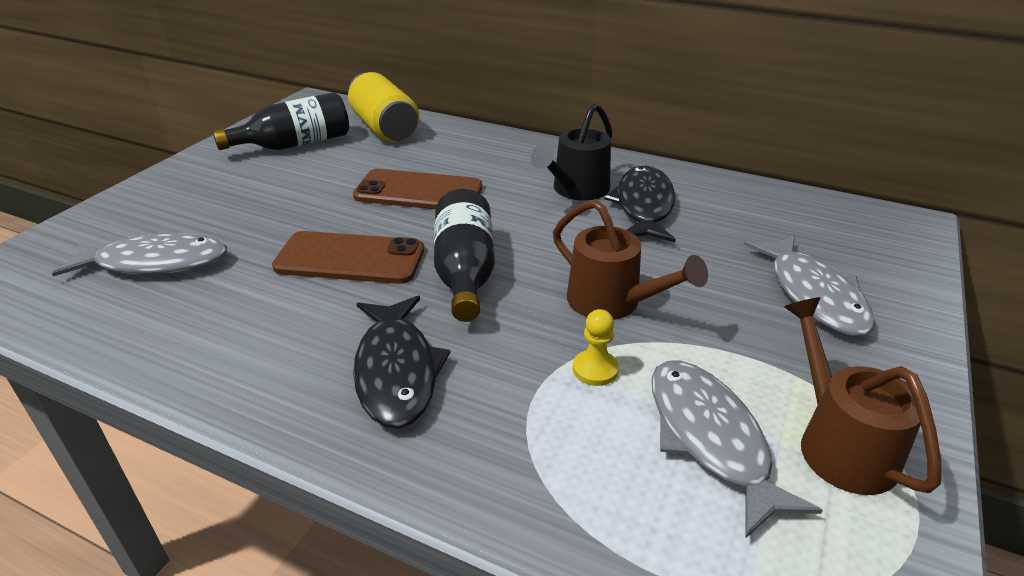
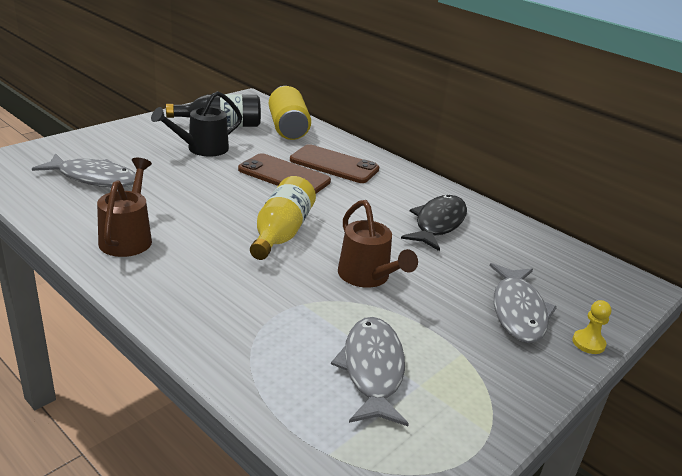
camera: 15 degrees right, 5 degrees down
(350, 259) = (212, 206): brown phone -> brown phone (334, 165)
(396, 371) = (201, 277): black fish -> none
(465, 272) = (281, 233): black bottle -> yellow bottle
(576, 190) = (395, 201): black watering can -> black watering can (201, 149)
(595, 369) = (326, 311): yellow pawn -> yellow pawn (588, 343)
(838, 443) = (458, 398): brown watering can -> brown watering can (128, 237)

